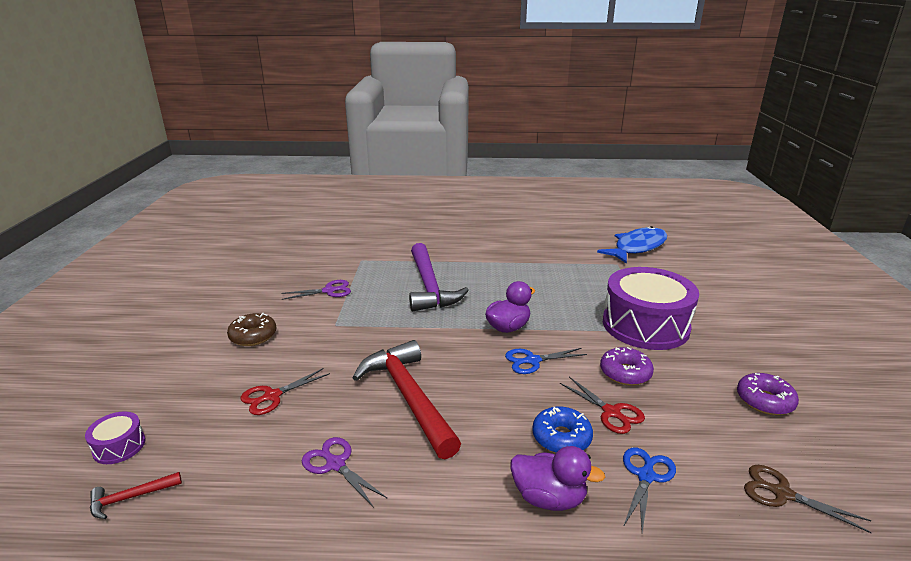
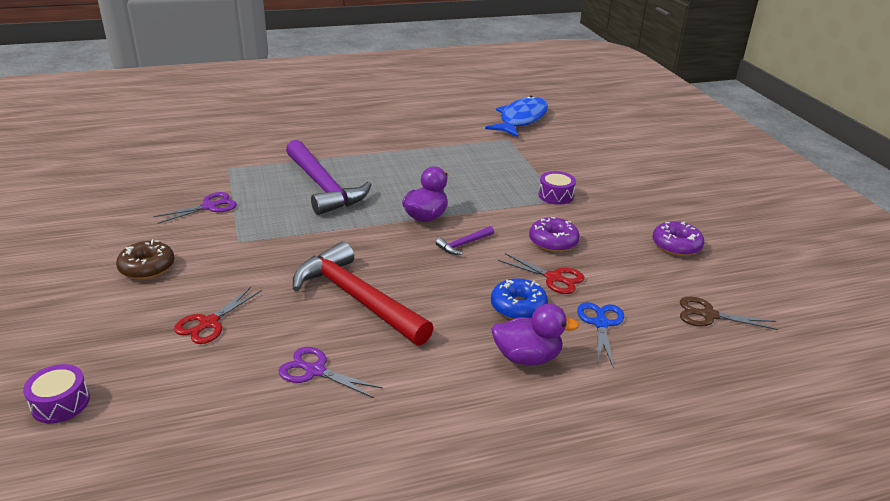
camera: 20 degrees left, 5 degrees up
(131, 498) = (111, 445): red hammer -> none
(532, 361) = (464, 244): blue scissors -> purple hammer
(645, 325) = (555, 195): purple drum -> purple drum, size x0.42

